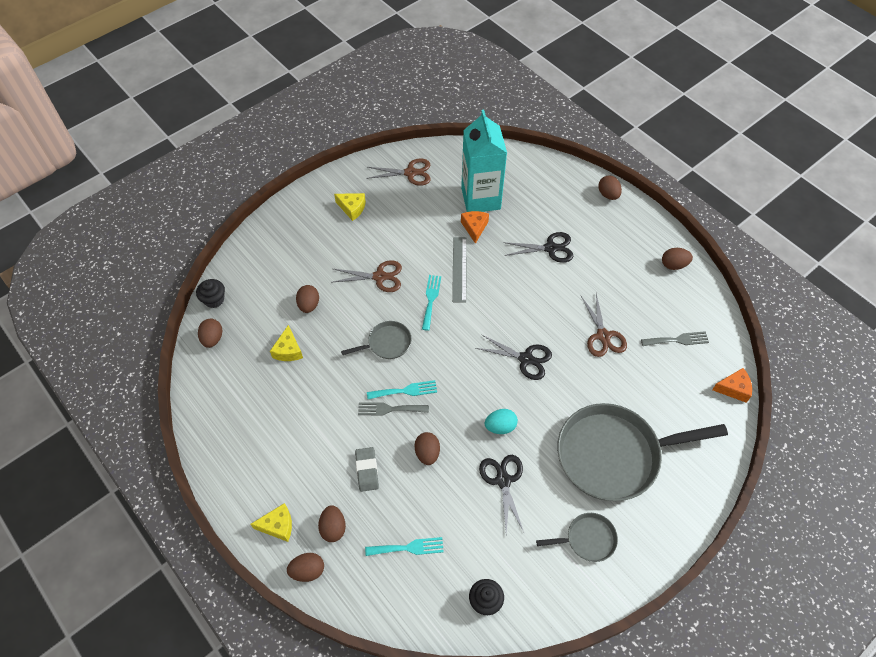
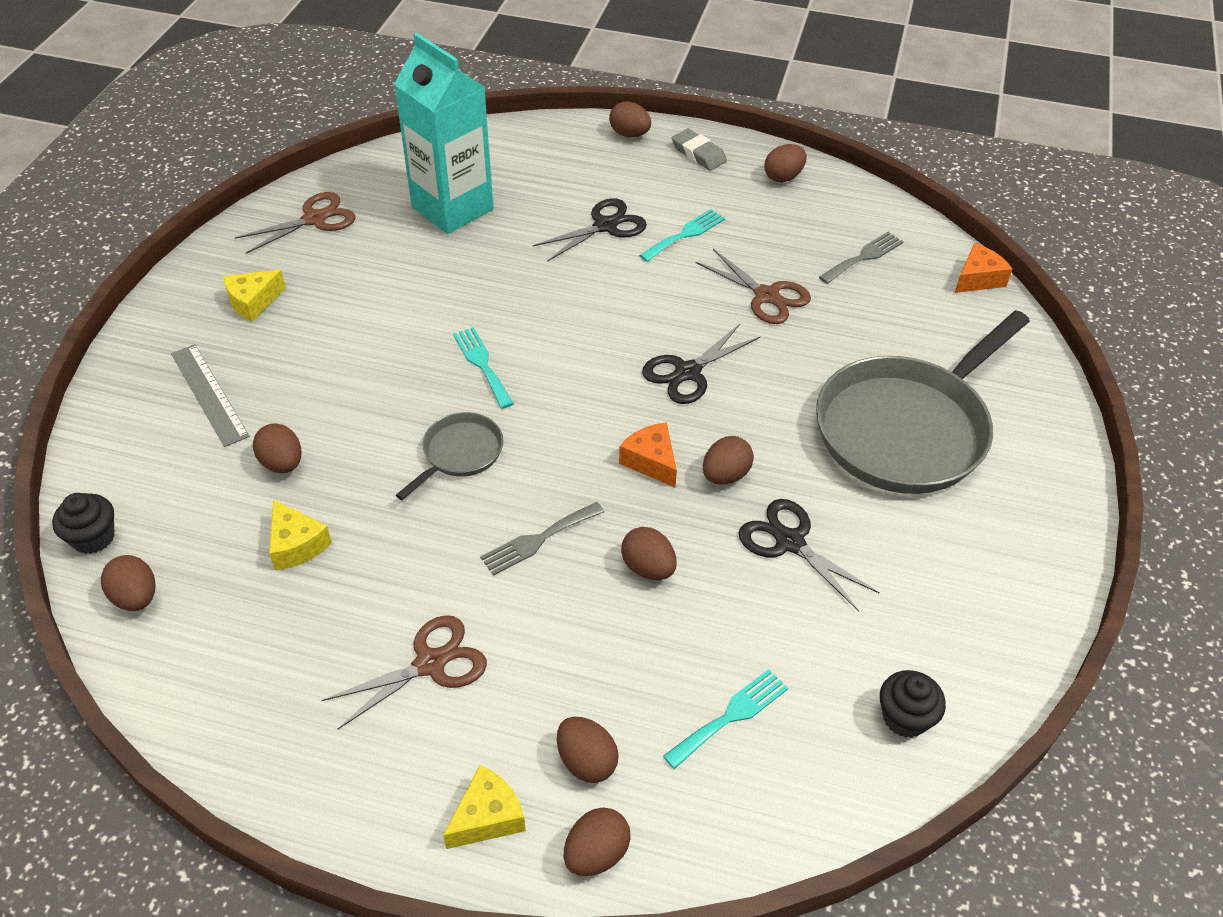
camera: 35 degrees left, 10 degrees down
(352, 208) = (253, 302): yellow cheese -> yellow cheese turned 150 degrees clockwise
(367, 470) = (573, 645): grey eraser -> grey eraser (698, 154)
(380, 277) = (374, 371): brown scissors -> brown scissors (431, 663)
(405, 391) = (543, 502): turquoise fork -> turquoise fork (685, 234)
(459, 269) = (493, 307): grey ruler -> grey ruler (209, 394)
(474, 228) = (473, 247): orange cheese -> orange cheese (651, 461)
(500, 426) = (725, 475): turquoise egg -> brown egg
(526, 359) = (687, 372): black scissors -> black scissors turned 150 degrees clockwise
(587, 539) = (967, 551): grey pan -> none

